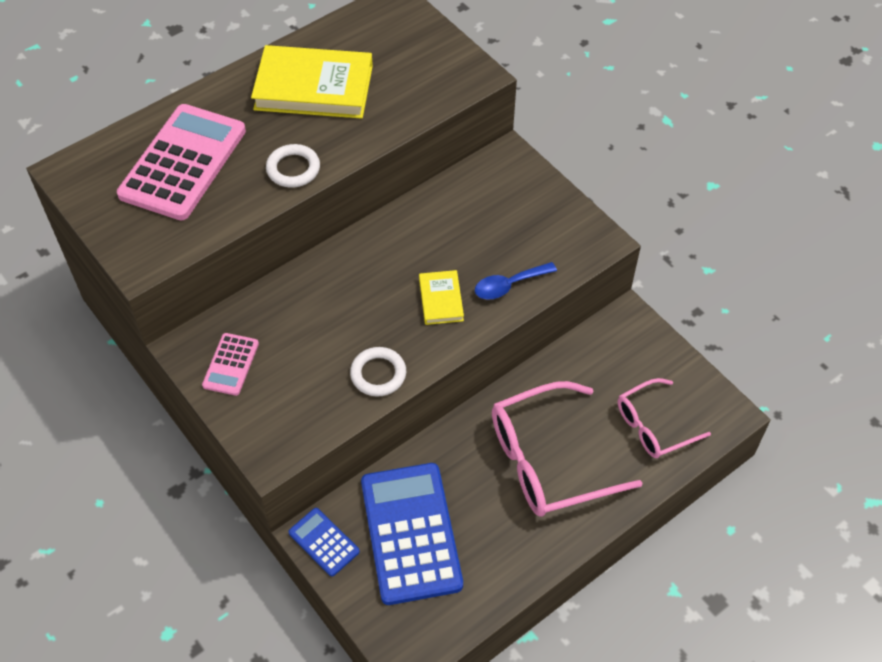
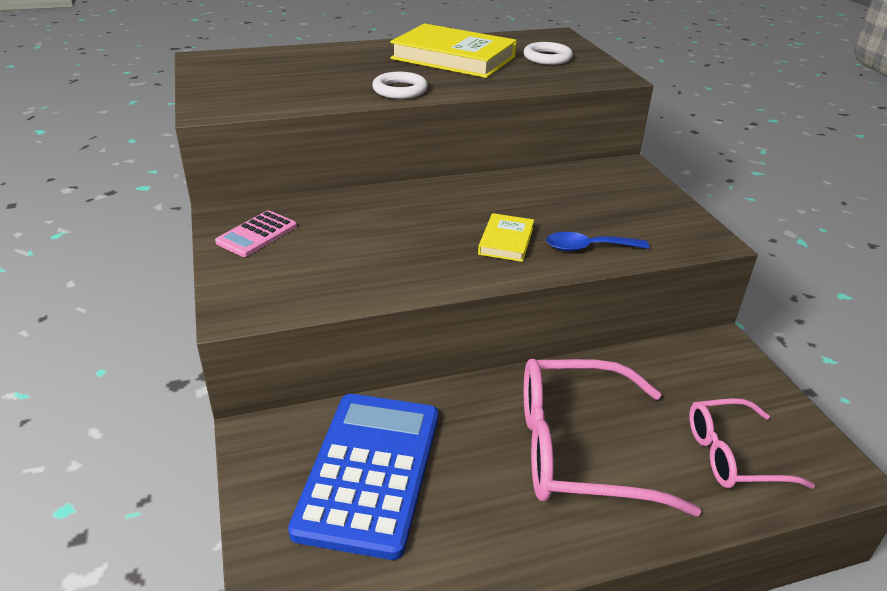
camera: 20 degrees right, 20 degrees down
(183, 163) = (304, 71): pink calculator -> none
(324, 542) = (263, 447): blue calculator -> none
(378, 374) = (402, 278): white ring -> white ring (547, 58)

